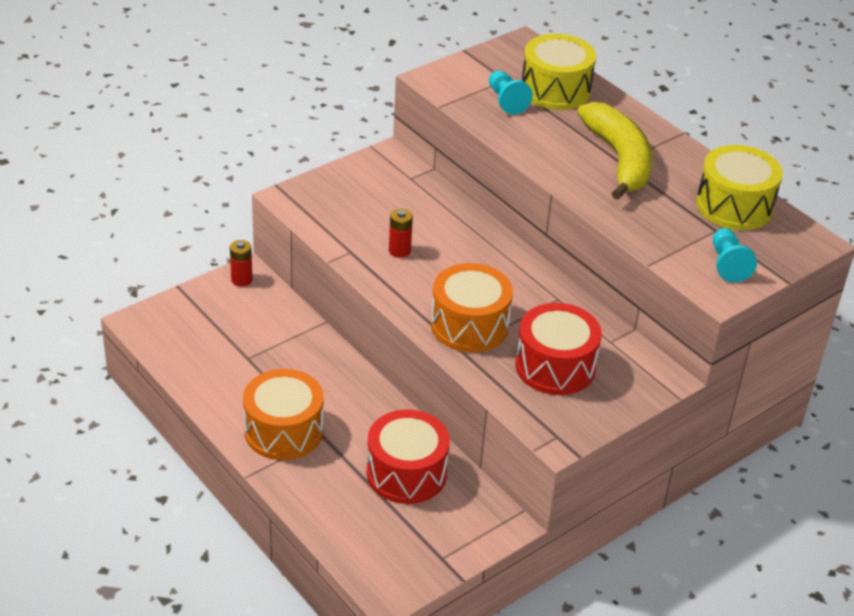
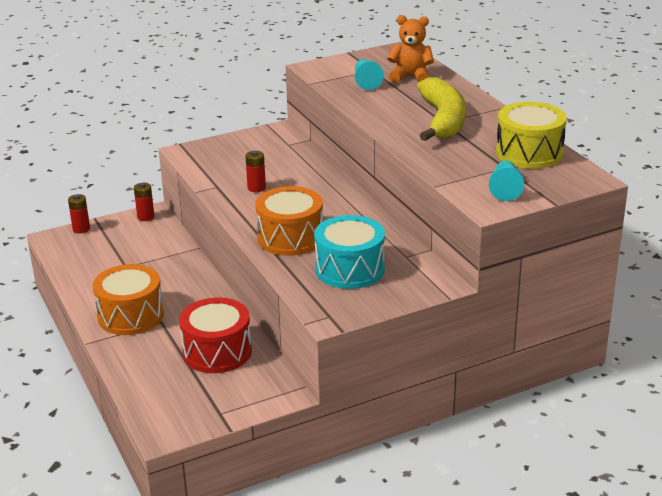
camera: 15 degrees right, 10 degrees down
(168, 305) = (81, 229): none -> red battery
(555, 90) = (411, 77): yellow drum -> orange teddy bear
(555, 366) = (350, 269): red drum -> turquoise drum

